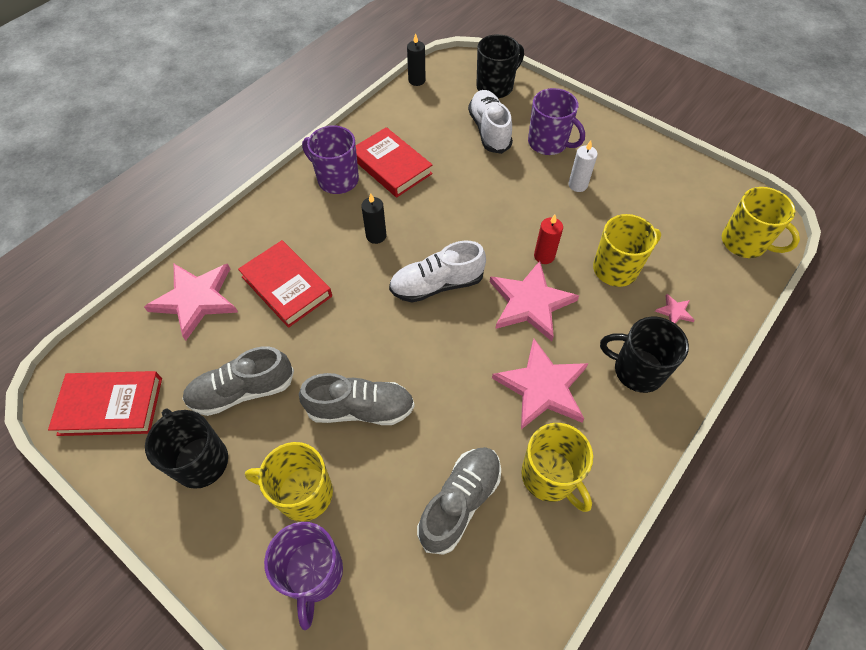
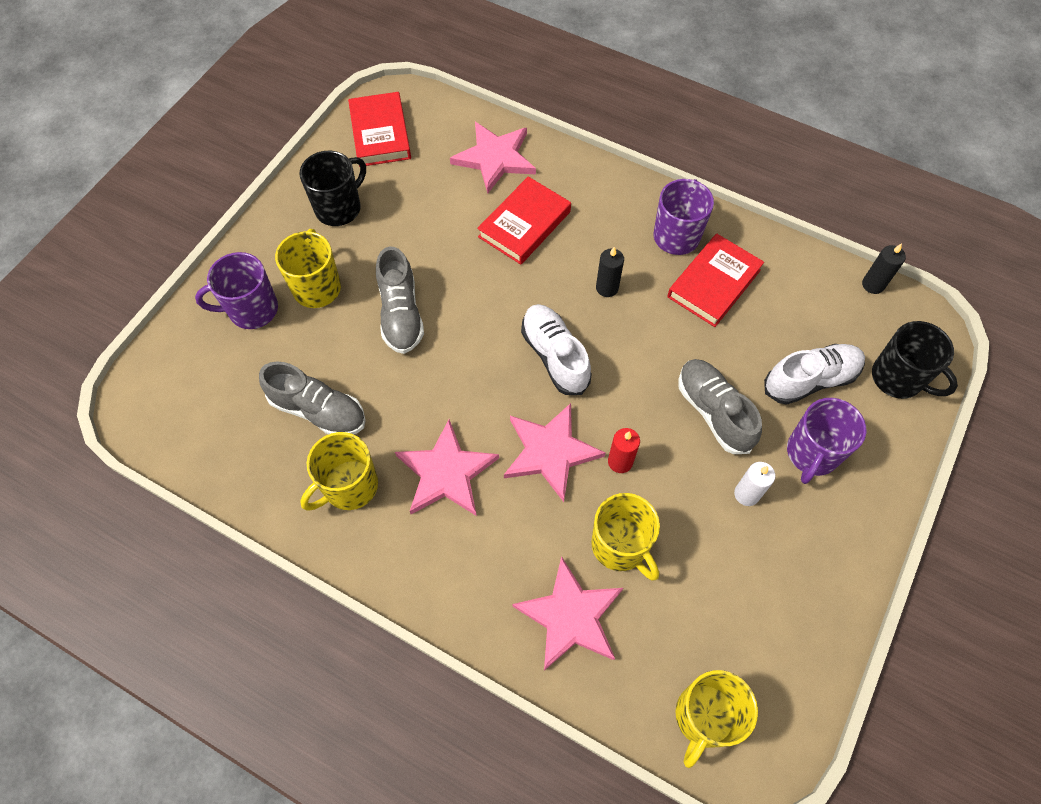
camera: 80 degrees right, 5 degrees up
(242, 391) = (406, 219): grey shoe -> grey shoe (713, 412)
(637, 370) = (481, 571): black mug -> none
(674, 311) = (570, 616): pink star -> pink star, size x2.39

